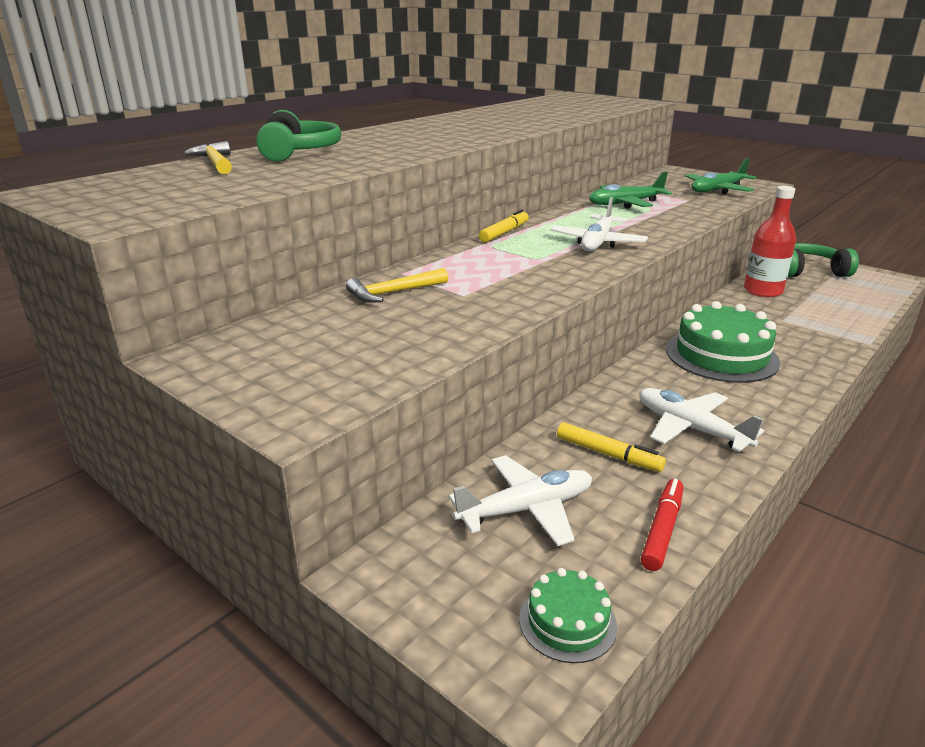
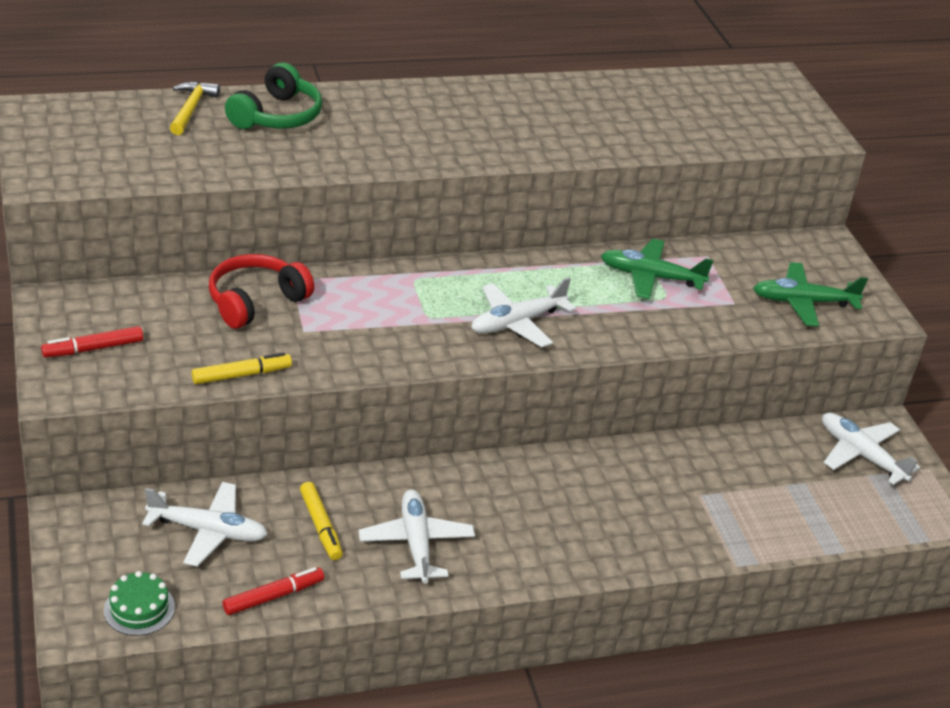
camera: 30 degrees right, 10 degrees up
(287, 374) = (93, 349): none -> red marker
(393, 293) = (255, 301): yellow hammer -> red headphones
(504, 233) = (454, 266): yellow marker -> yellow marker (241, 375)
(721, 356) = (563, 497): green cake -> none
(763, 291) = (750, 451): red bottle -> none
(809, 271) = (861, 455): green headphones -> white plane

